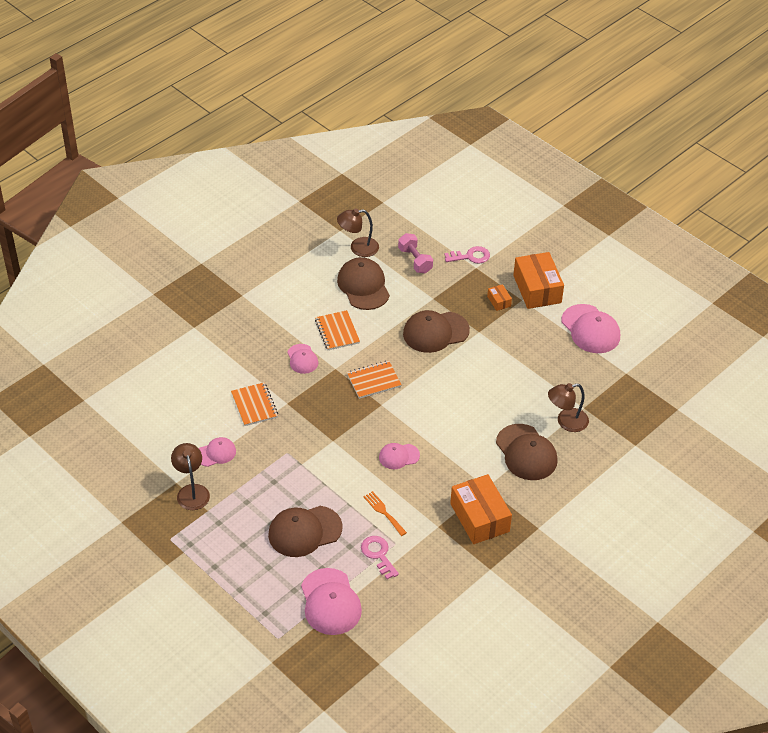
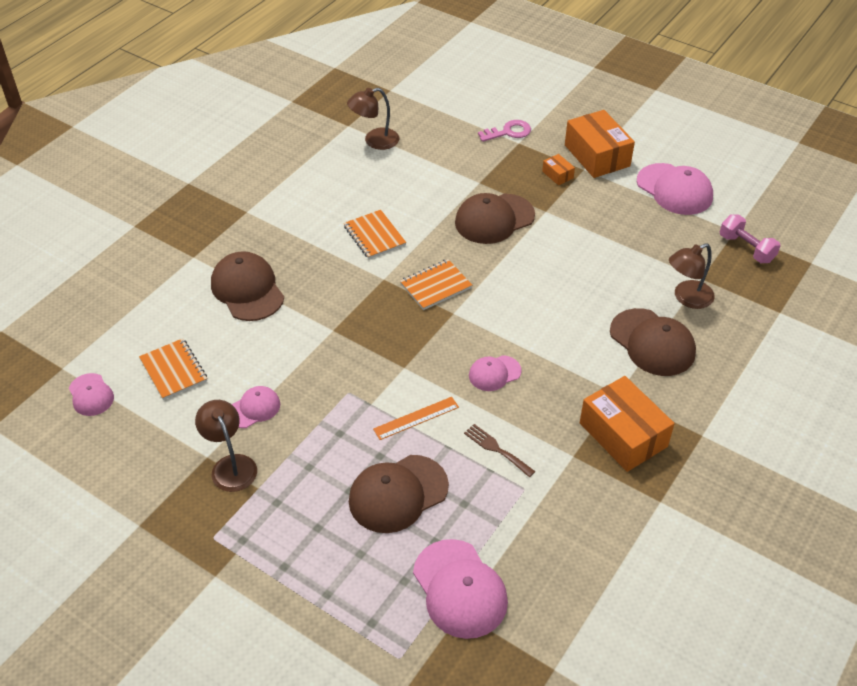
camera: 10 degrees left, 0 degrees up
(254, 405) = (291, 339): orange notebook -> orange notebook (173, 370)
(302, 359) = (339, 274): pink cap -> pink cap (91, 395)
(332, 480) = (416, 418): none -> orange ruler
(363, 286) = (392, 181): brown cap -> brown cap (247, 289)
(378, 554) = (506, 508): pink key -> none
(383, 512) = (496, 449): orange fork -> brown fork
(415, 260) = (445, 145): pink dumbbell -> pink dumbbell (746, 248)

